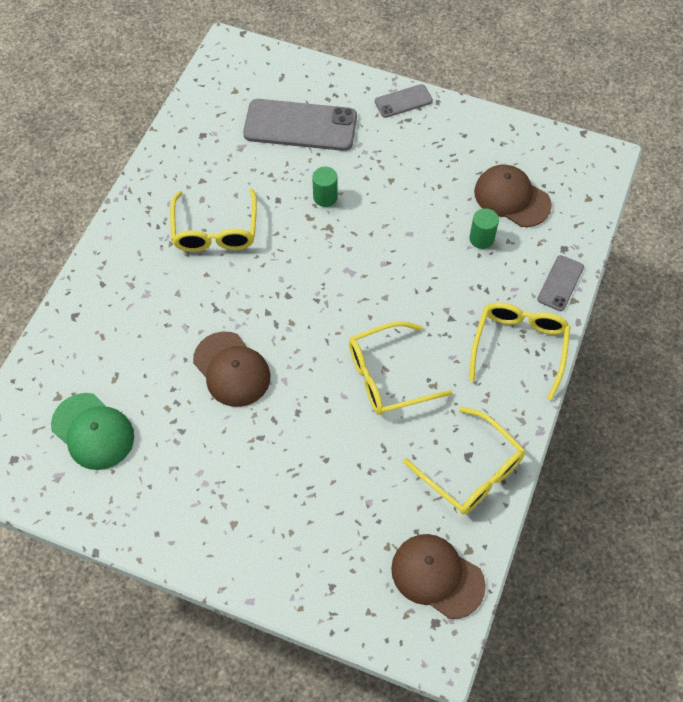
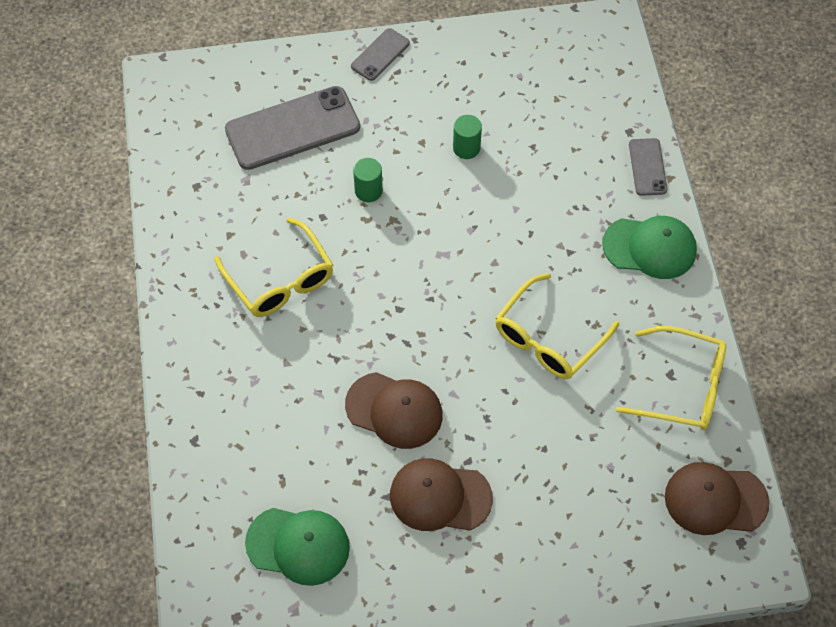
camera: 30 degrees left, 0 degrees up
(481, 238) = (547, 159): green cylinder -> green cylinder (466, 148)
(511, 198) = (549, 105): brown cap -> brown cap (440, 497)
(519, 347) = (650, 248): yellow glasses -> green cap

